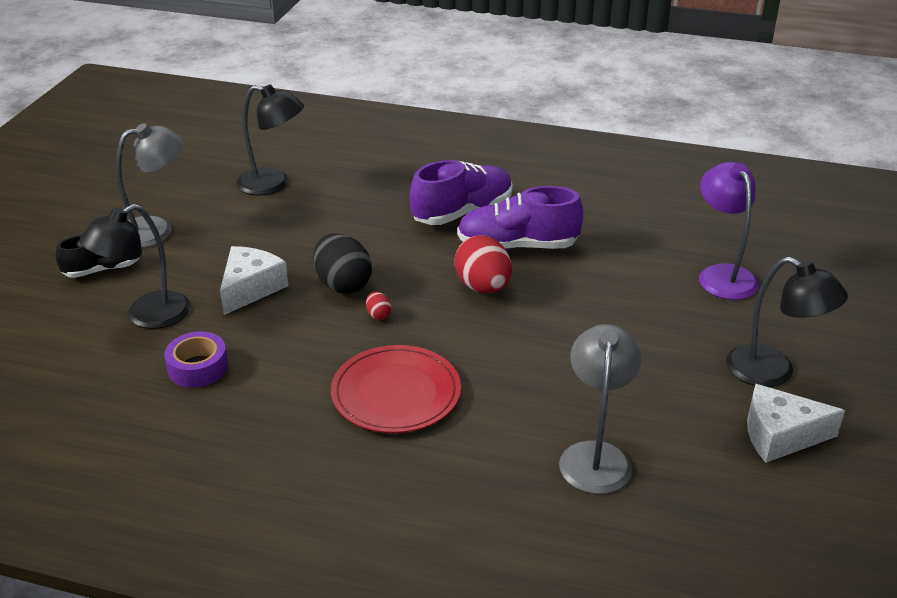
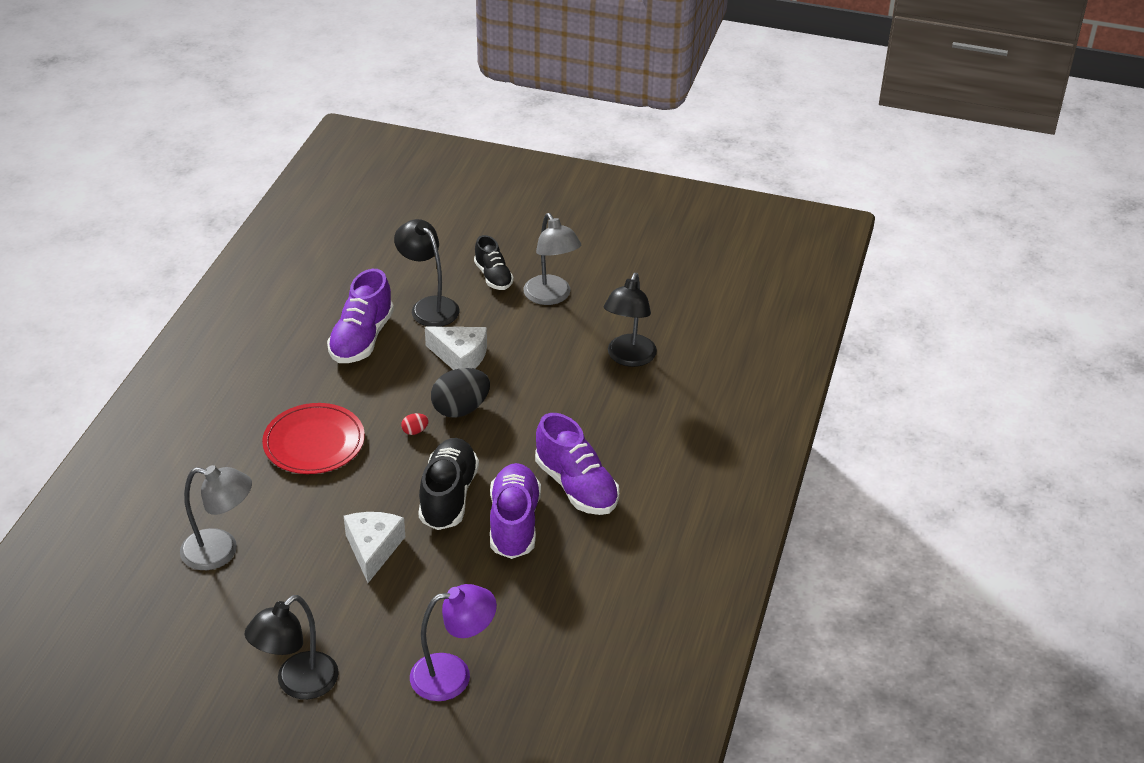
camera: 90 degrees right, 5 degrees up
(198, 367) = (362, 339): purple tape -> purple shoe
(483, 287) = (448, 496): red egg -> black shoe
(780, 435) = (217, 671): white cheese -> white cheese (373, 549)

